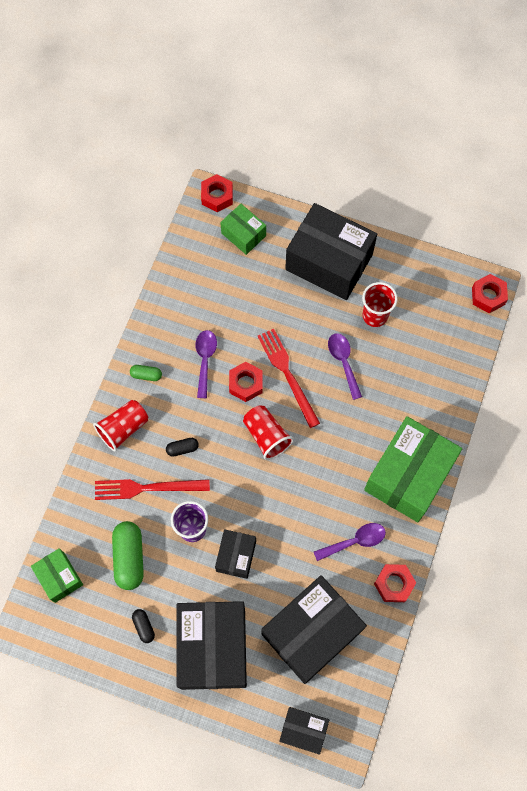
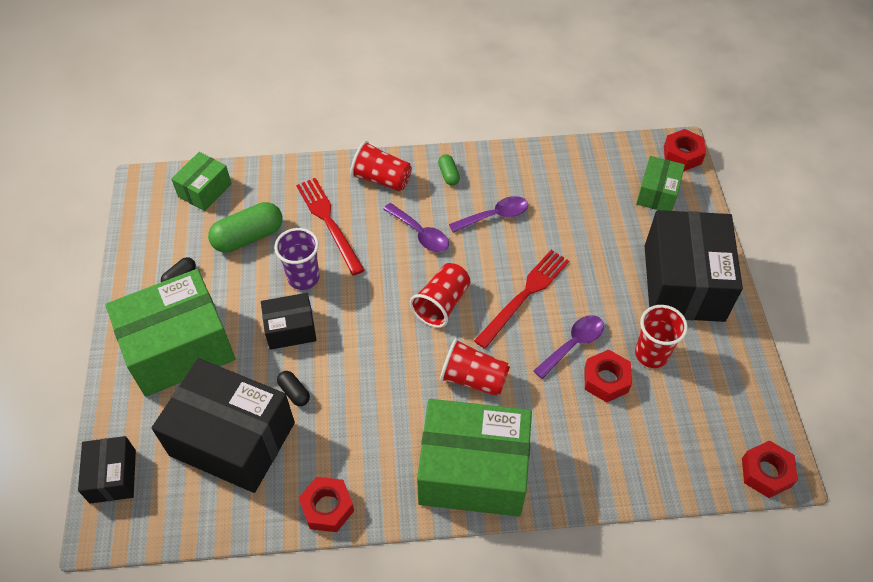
camera: 65 degrees right, 15 degrees down
(182, 448) = (386, 235): black capsule -> black capsule (294, 392)
(213, 648) = (179, 348): black box -> green box
(245, 384) = (490, 261): red nut -> red nut (606, 380)
(339, 442) = (473, 378): none -> red cup
(354, 541) = (361, 442): purple spoon -> purple spoon (420, 233)

